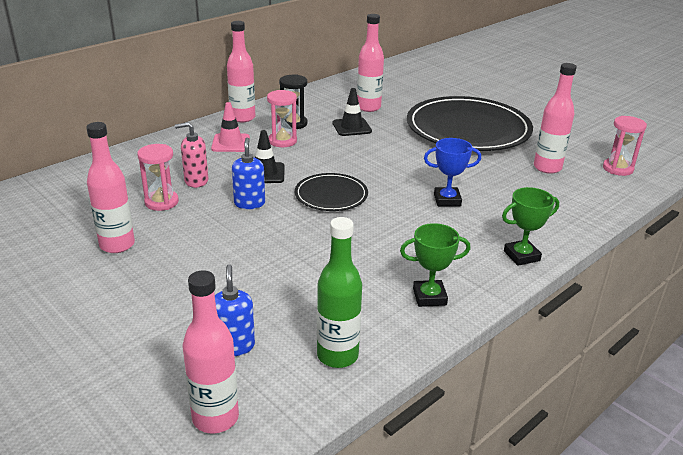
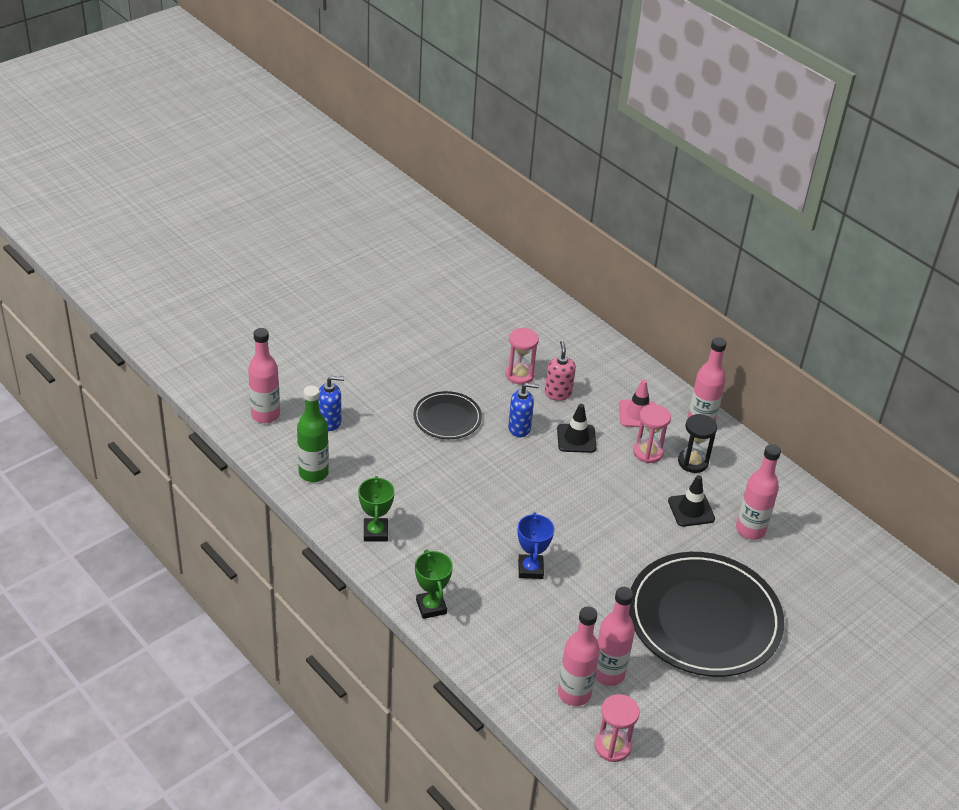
camera: 90 degrees right, 10 degrees up
(117, 245) = (454, 356): pink bottle -> pink bottle (574, 693)
(331, 195) = (536, 483): black plate -> black plate (447, 418)

